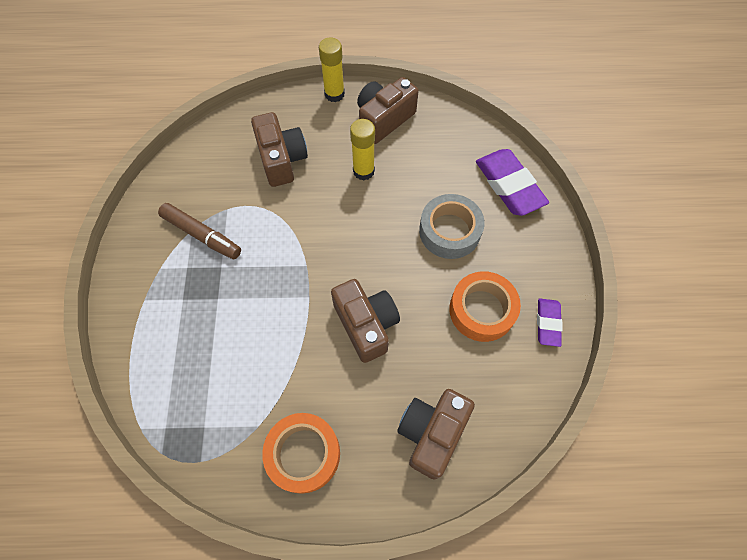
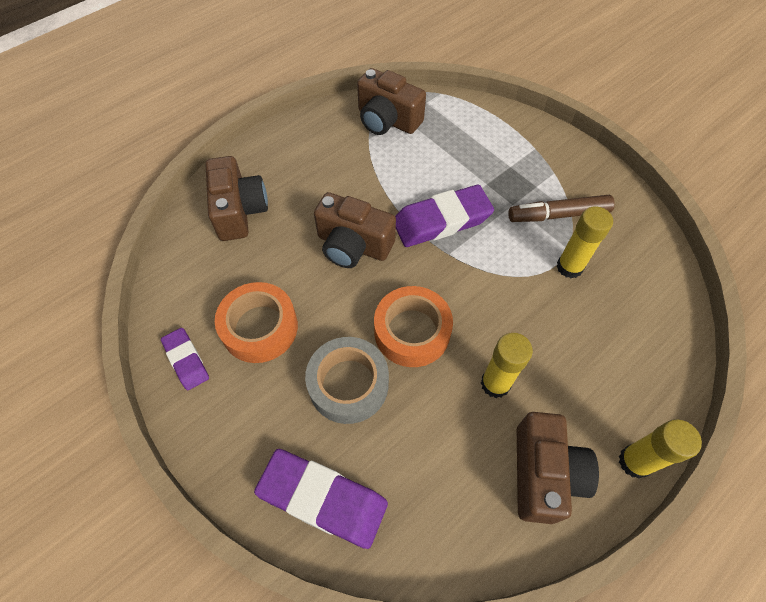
camera: 140 degrees right, 5 degrees down
(242, 198) = (569, 267): none -> yellow glue stick
(281, 159) = (584, 331): brown camera -> brown camera (387, 120)
(284, 294) = (441, 221): none -> purple eraser
(303, 454) = (323, 145): orange tape -> orange tape (412, 331)

